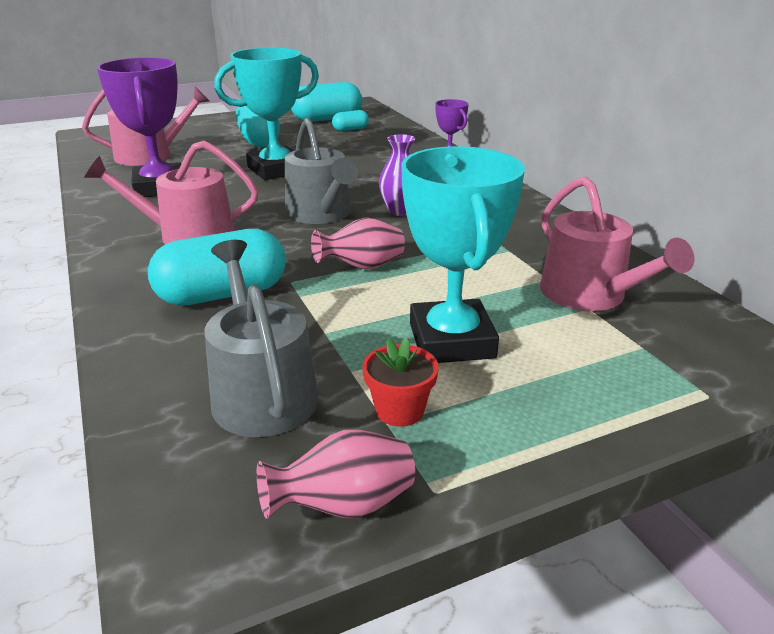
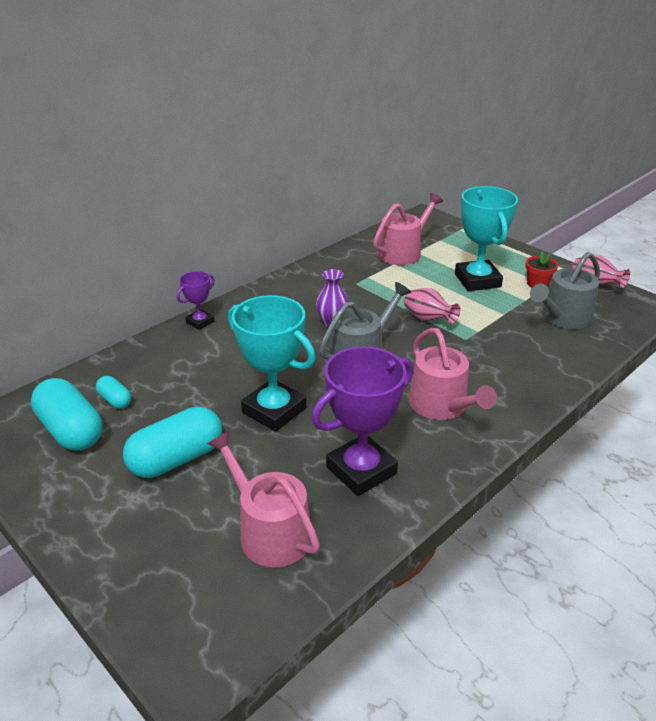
camera: 110 degrees left, 5 degrees up
(222, 294) = (501, 358): turquoise capsule -> none
(451, 341) = (477, 280): turquoise trophy -> turquoise trophy turned 75 degrees counterclockwise

